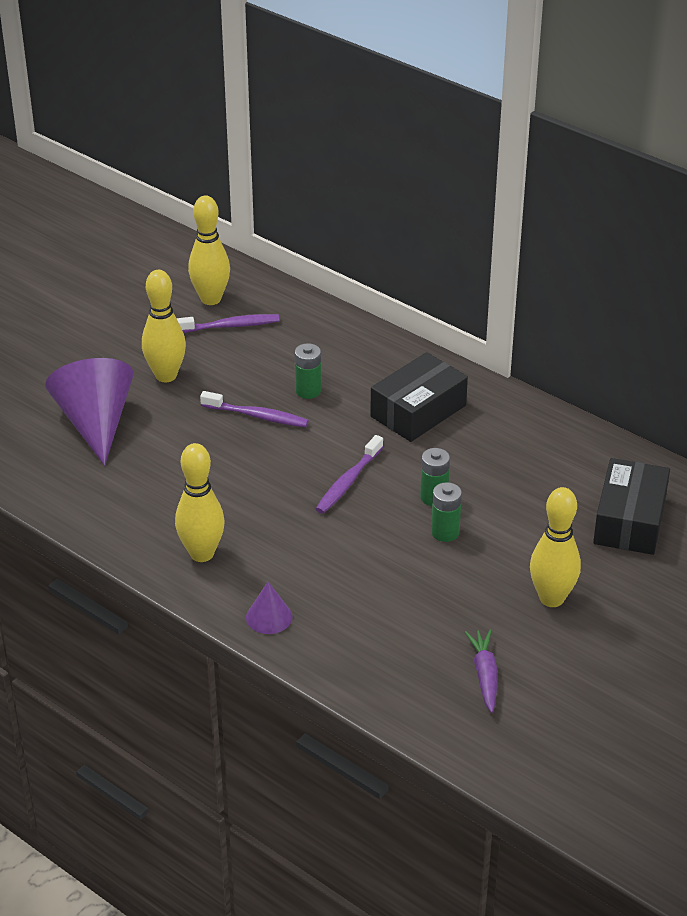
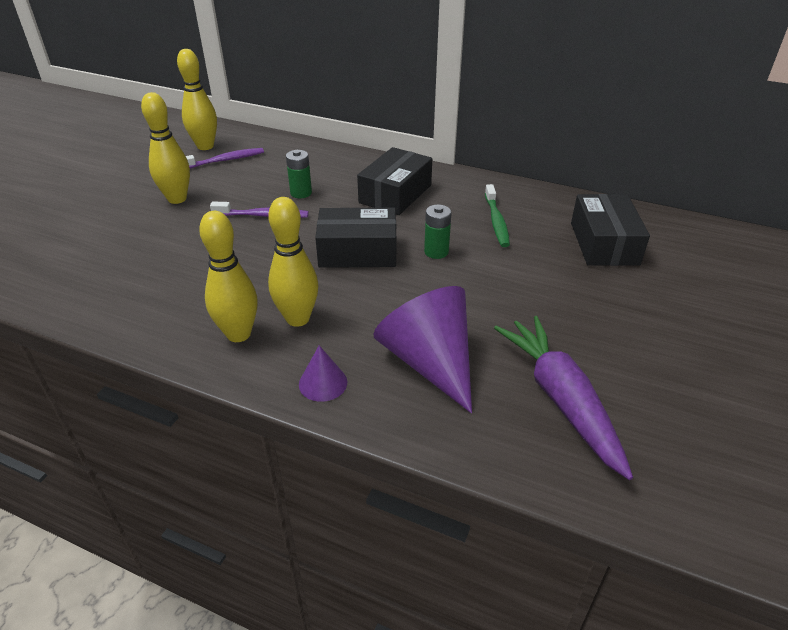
camera: 15 degrees left, 0 degrees up
(95, 422) = (117, 241): purple cone -> purple cone (429, 362)
(348, 482) = (358, 251): purple toothbrush -> black box
(445, 532) = (459, 277): green battery -> none
(484, 675) = (561, 399): purple carrot -> purple carrot, size x1.88
(520, 470) = (496, 221): none -> green toothbrush
(551, 598) = (580, 315): yellow bowling pin -> yellow bowling pin (297, 318)

